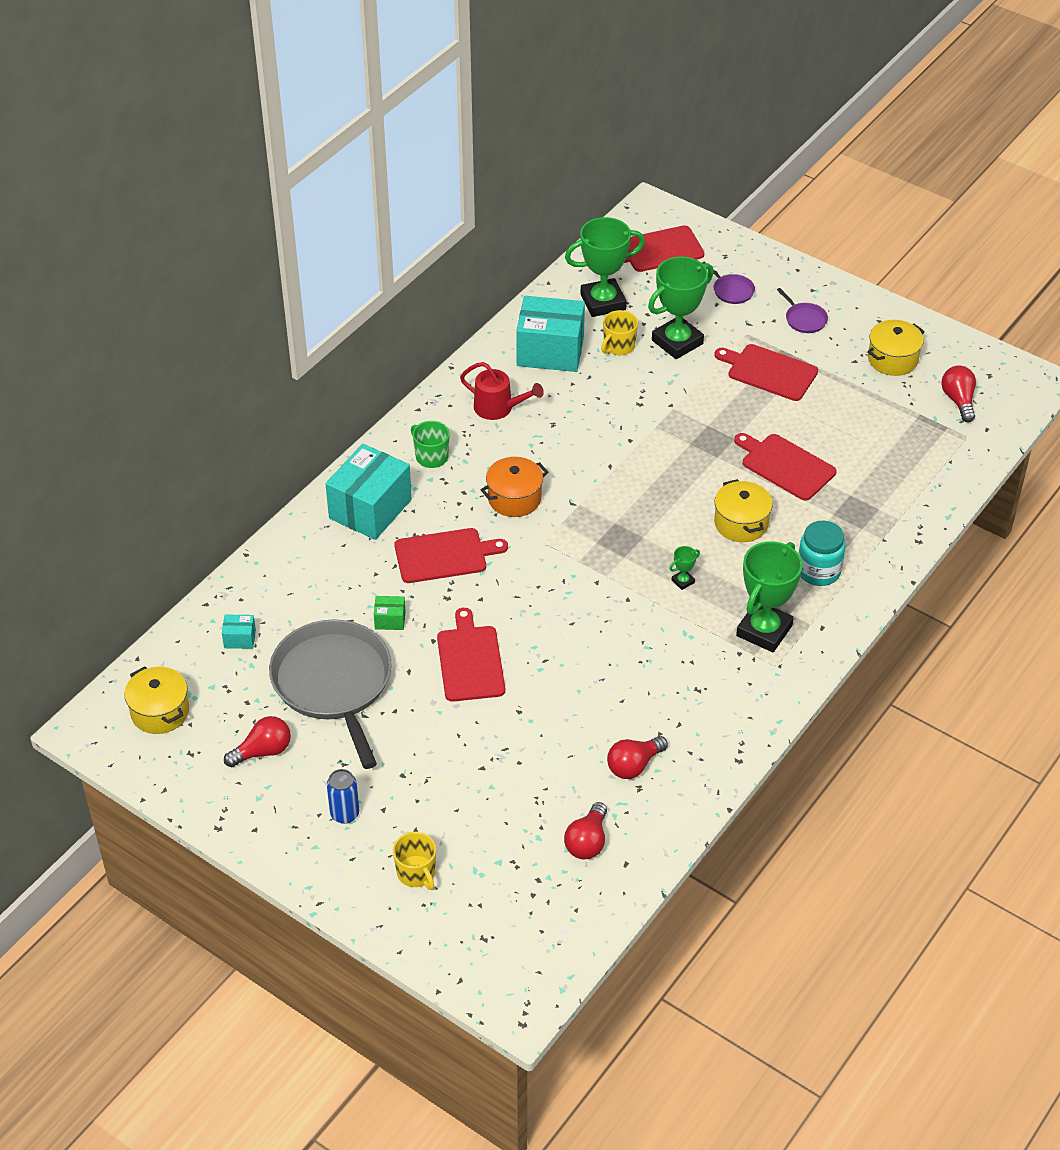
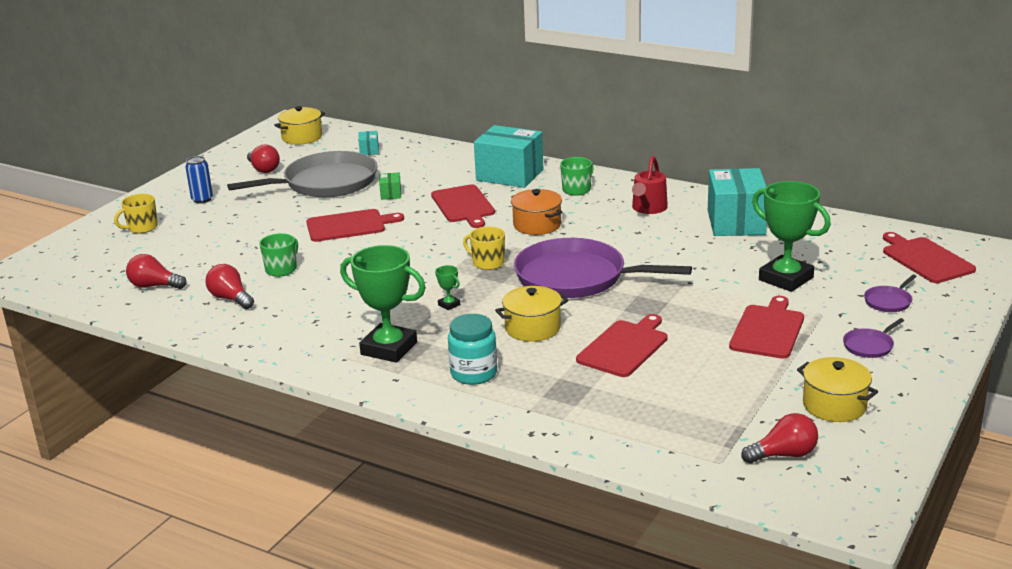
camera: 85 degrees right, 20 degrees down
(571, 721) = (281, 269): none -> green mug
(603, 302) = (823, 239): green trophy -> none
(618, 346) = (761, 251): yellow mug -> yellow mug (487, 263)
(644, 481) = (576, 277): none -> purple pan

